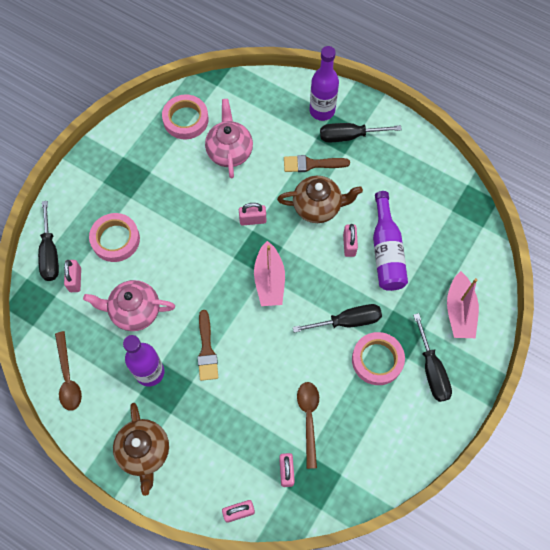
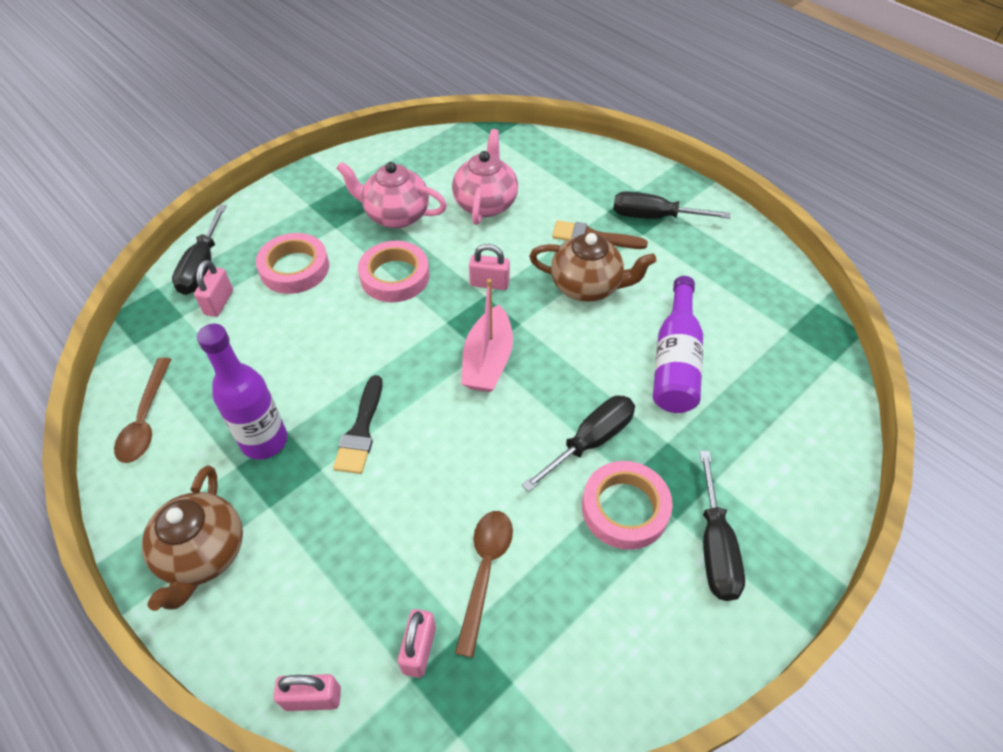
camera: 15 degrees right, 15 degrees down
(134, 311) = (280, 357): pink teapot -> pink teapot (396, 215)
(186, 119) = (441, 162): pink tape -> pink tape (395, 276)
(206, 350) = (361, 430): brown brush -> black brush
(322, 111) = (624, 184): purple bottle -> none
(347, 321) = (590, 441): black screwdriver -> black screwdriver turned 45 degrees counterclockwise
(349, 245) = (620, 341): pink padlock -> none
(459, 311) = (778, 468): pink boat -> none

